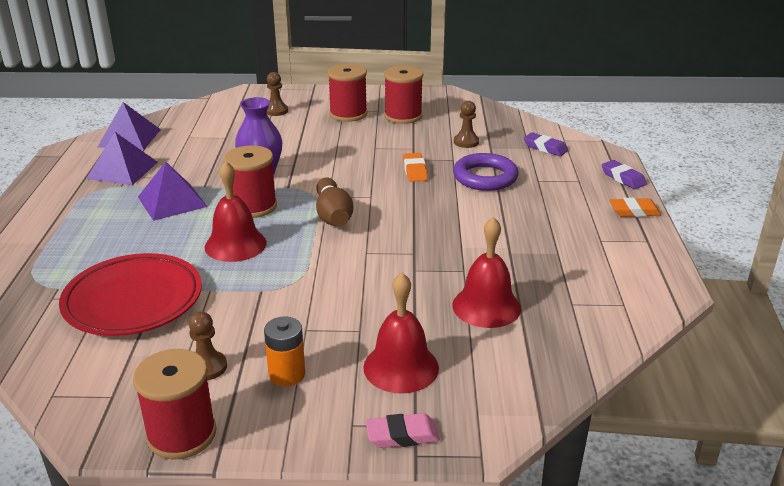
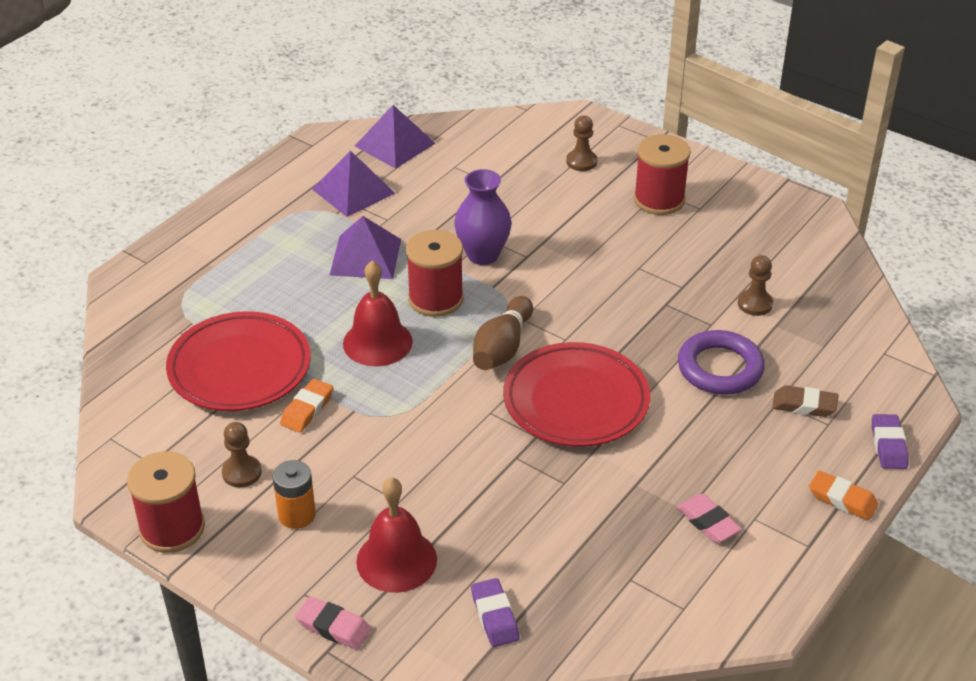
camera: 35 degrees right, 10 degrees up
(403, 116) = (721, 229): red spool -> none
(414, 171) = (649, 323): orange eraser -> orange eraser (307, 409)
(417, 225) = (576, 401): none -> red plate
(486, 306) = (541, 537): red bell -> none
(545, 148) = (843, 355): purple eraser -> purple eraser (494, 616)
(555, 177) = (804, 405): none -> brown eraser
(578, 253) = (708, 522): none -> pink eraser

